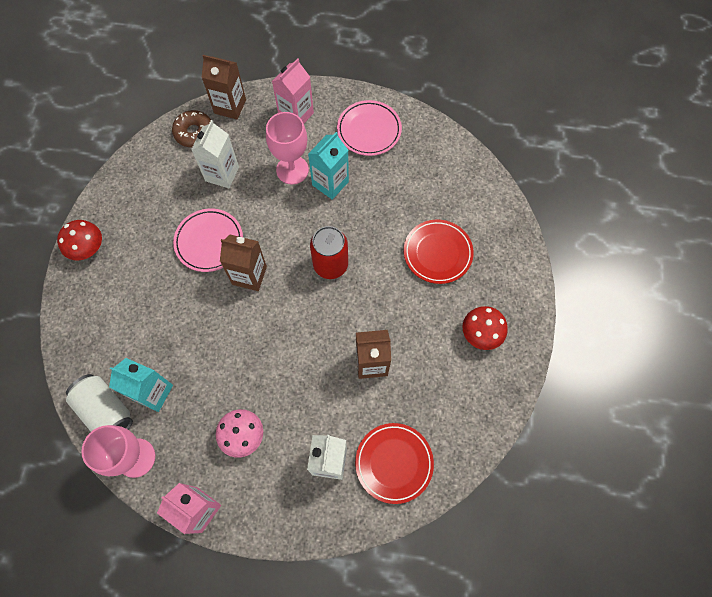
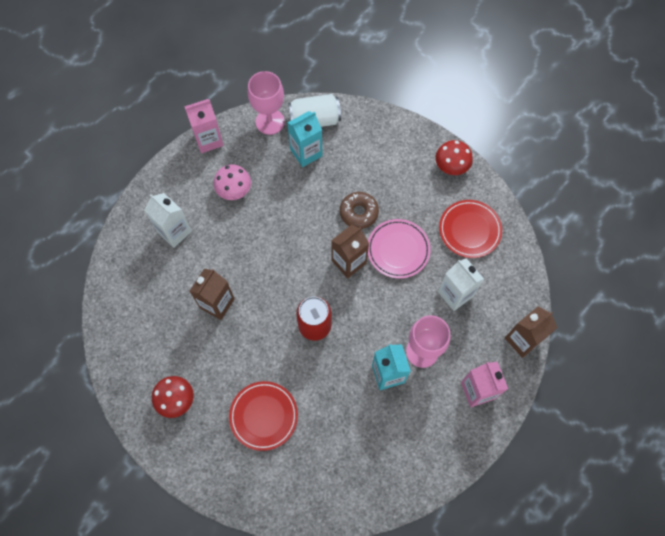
camera: 125 degrees right, 0 degrees up
(194, 132) = (512, 295): brown donut -> brown donut (358, 212)
(369, 130) = (419, 444): pink plate -> none
(394, 463) = (140, 271): red plate -> red plate (469, 230)

